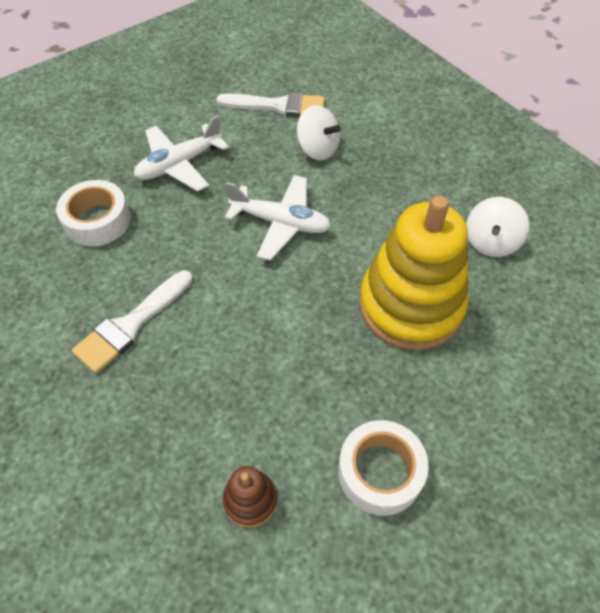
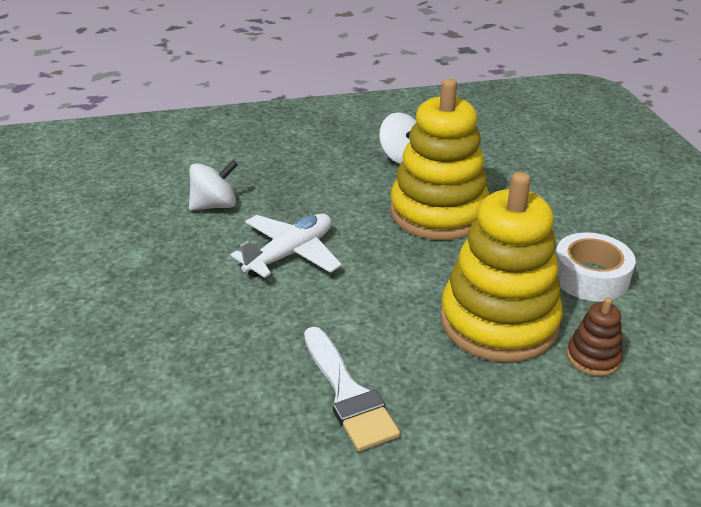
camera: 65 degrees left, 20 degrees down
(97, 221) = (166, 389): white tape -> none
(179, 164) = (140, 300): white plane -> none
(265, 405) = (498, 322): none -> yellow stacking toy
(278, 106) = (127, 211): white brush -> none

